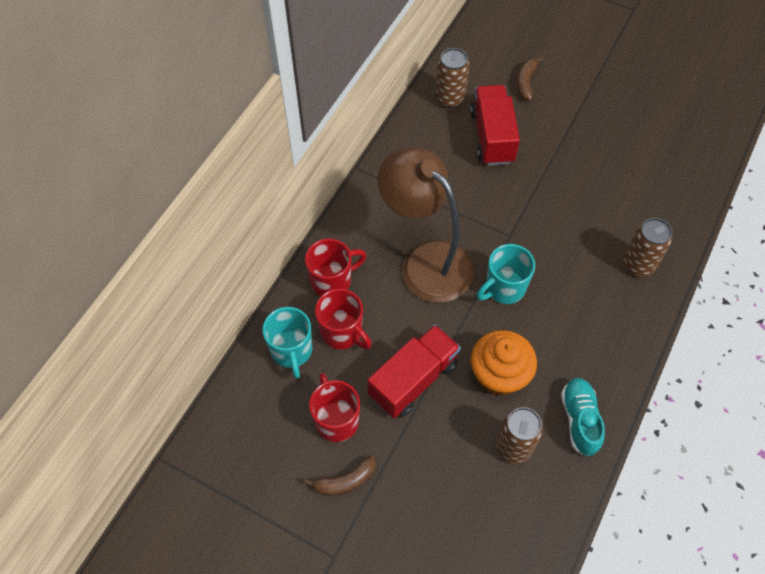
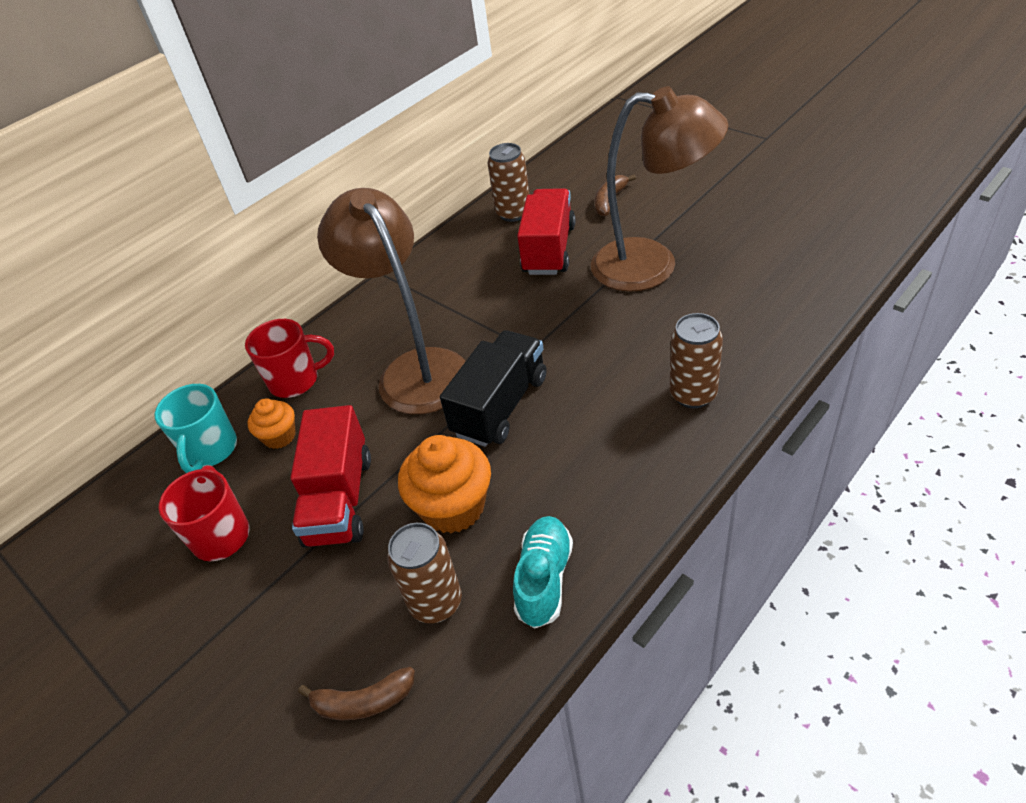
camera: 20 degrees right, 15 degrees down
(342, 332) = (279, 436): red mug -> orange cupcake
(345, 481) = (194, 612): brown banana -> brown banana (363, 701)
(413, 380) = (339, 499): red truck -> red truck turned 120 degrees clockwise
(504, 288) = (500, 406): turquoise mug -> black truck
(578, 149) = (652, 266): none -> brown lamp

